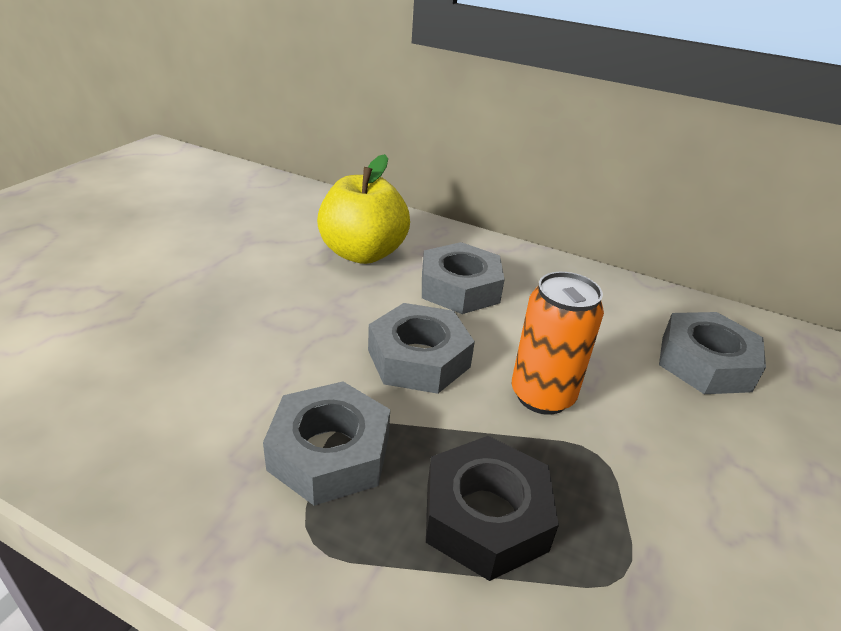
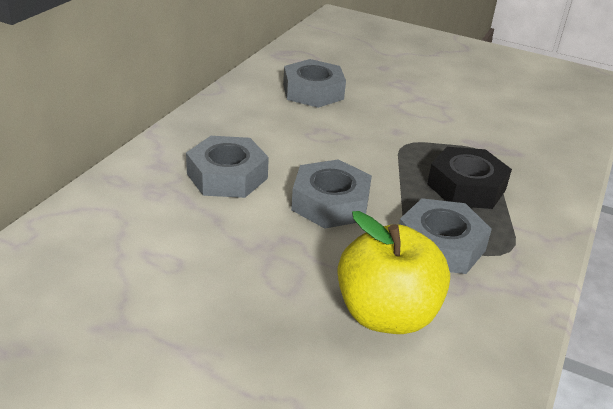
camera: 90 degrees left, 0 degrees up
(362, 253) = (160, 231): yellow apple -> yellow apple (386, 314)
(542, 395) = (360, 155): orange can -> none

